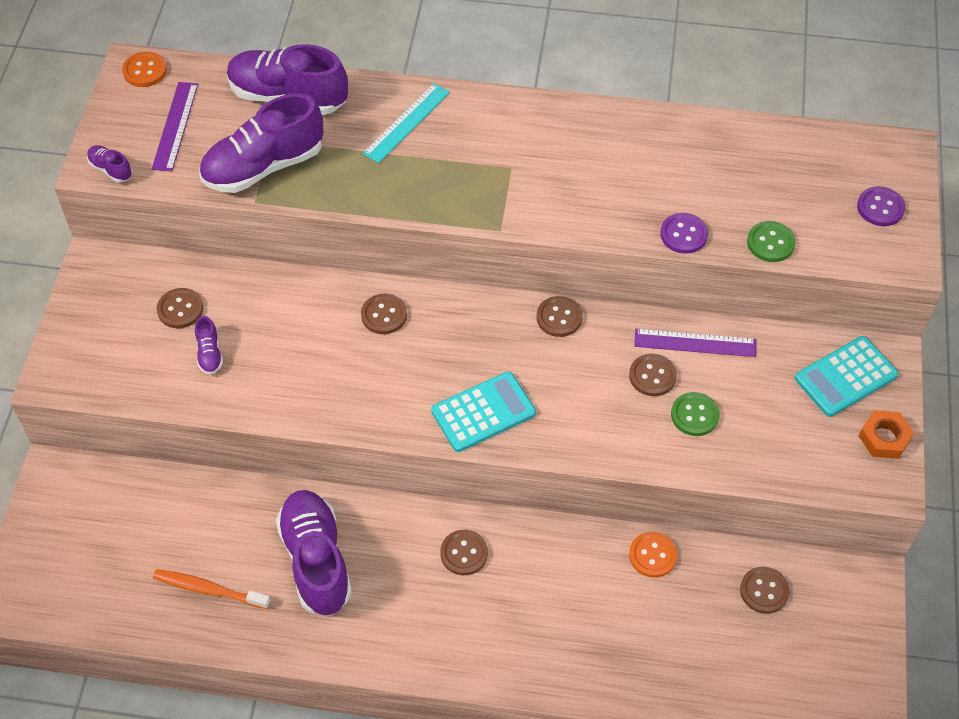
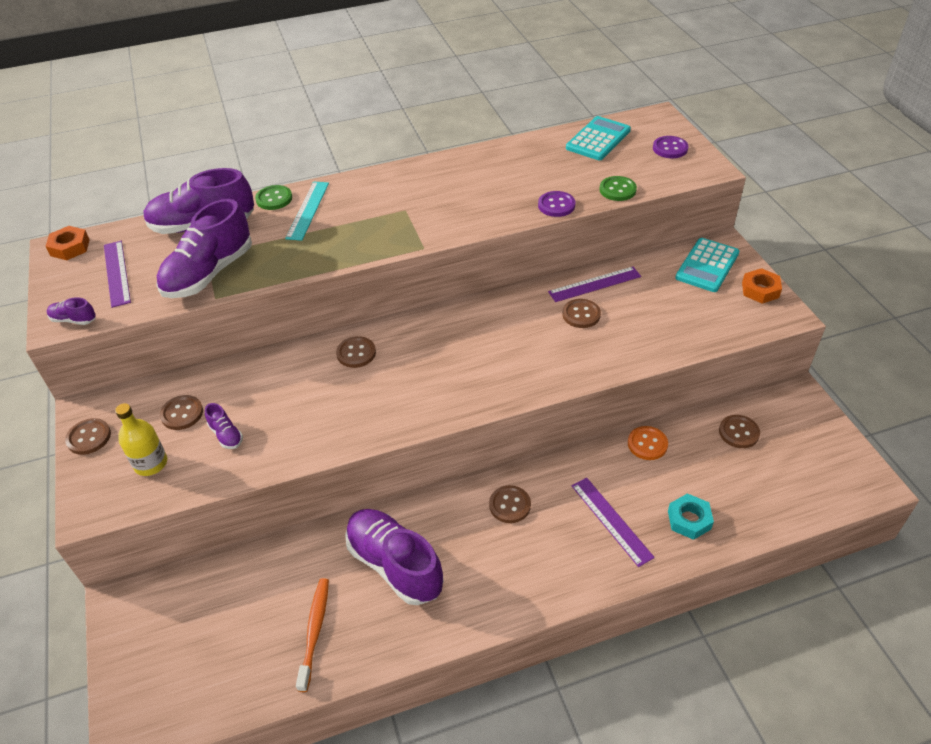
camera: 25 degrees left, 10 degrees down
(127, 353) = (151, 463): none -> yellow bottle
(145, 71) = (70, 247): orange button -> orange nut
(209, 589) = (315, 631): orange toothbrush -> orange toothbrush turned 105 degrees clockwise
(483, 412) = (476, 386): turquoise calculator -> turquoise calculator (598, 139)
(556, 621) = (611, 520): none -> purple ruler
(559, 317) = (489, 305): brown button -> brown button (89, 437)
(637, 660) = (689, 520): none -> turquoise nut
(694, 415) = (628, 326): green button -> green button (274, 199)

